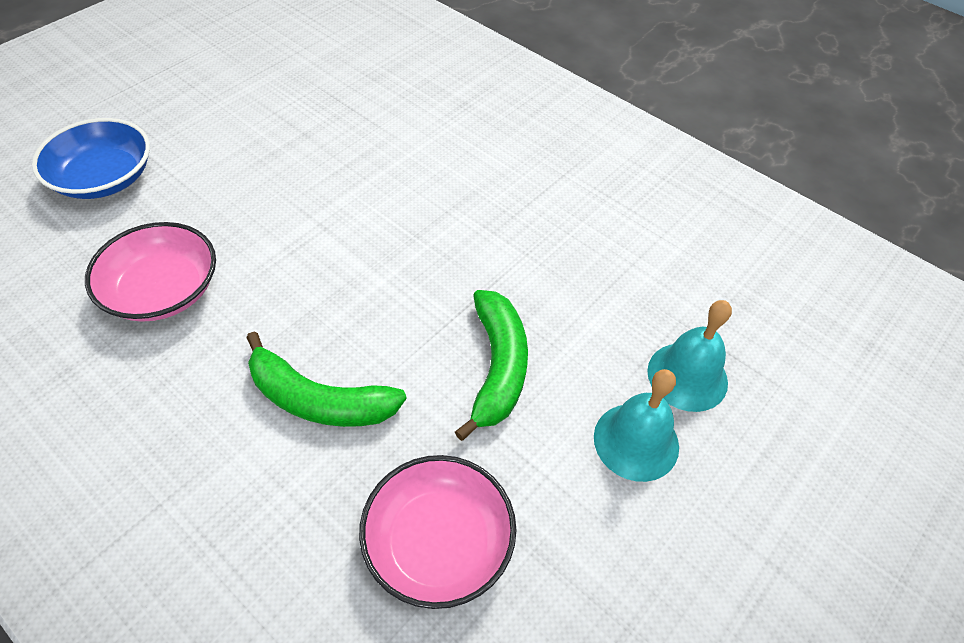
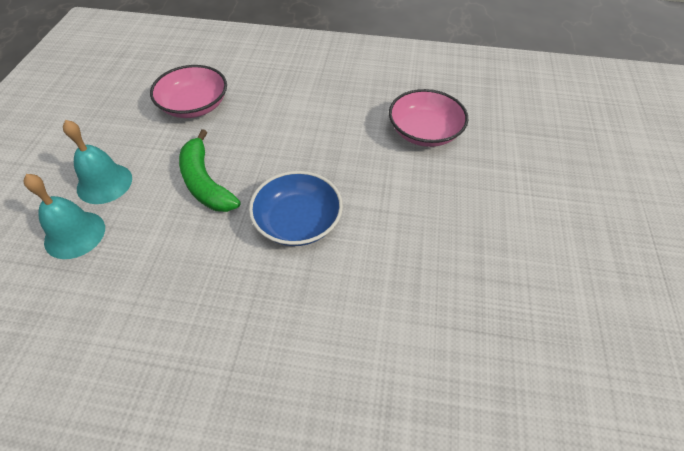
camera: 150 degrees right, 0 degrees up
(104, 178) = (547, 168): blue bowl -> blue bowl (297, 222)
(318, 399) = (292, 126): green banana -> none

